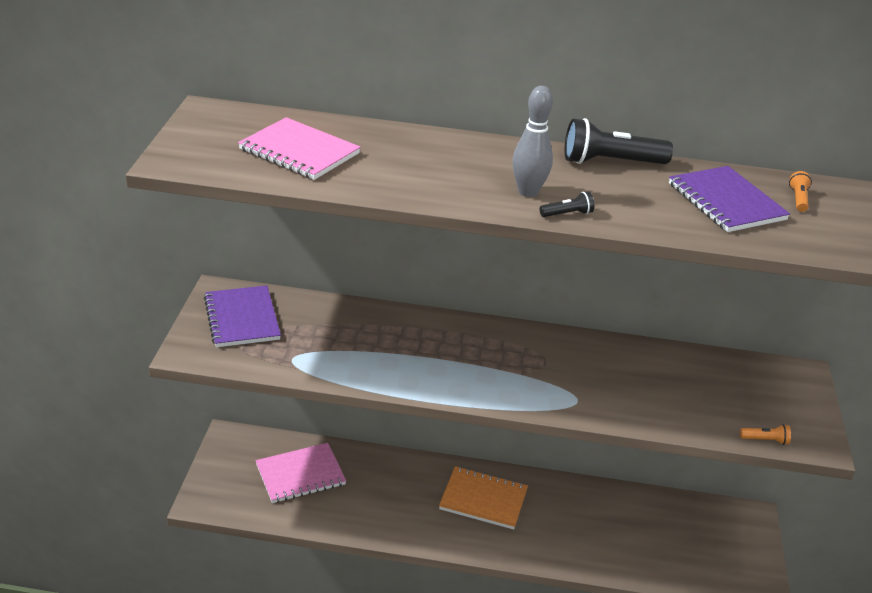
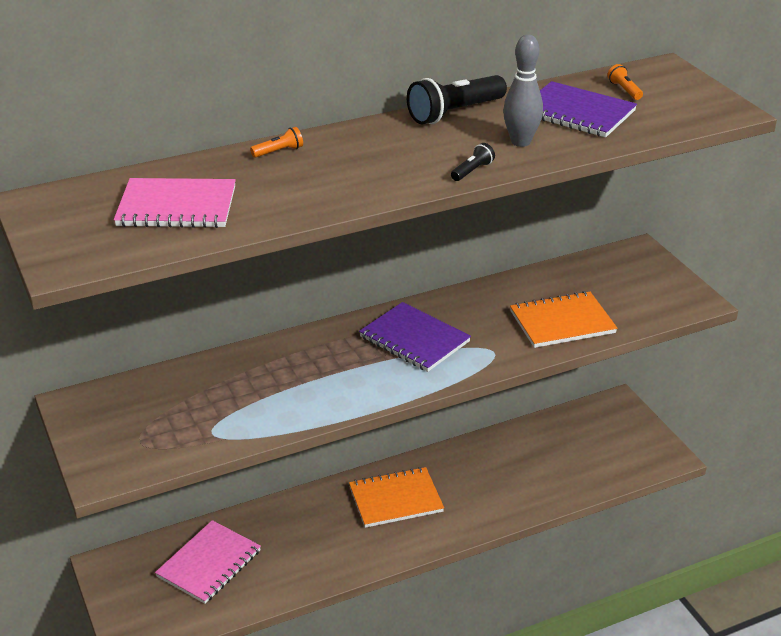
camera: 30 degrees left, 0 degrees up
(242, 318) = (123, 418): purple notebook -> purple notebook (414, 339)
(528, 192) = (420, 164): grey bowling pin -> grey bowling pin (521, 142)
(664, 403) = (562, 322): none -> orange notebook
(765, 440) = (659, 316): orange flashlight -> orange flashlight (279, 151)

